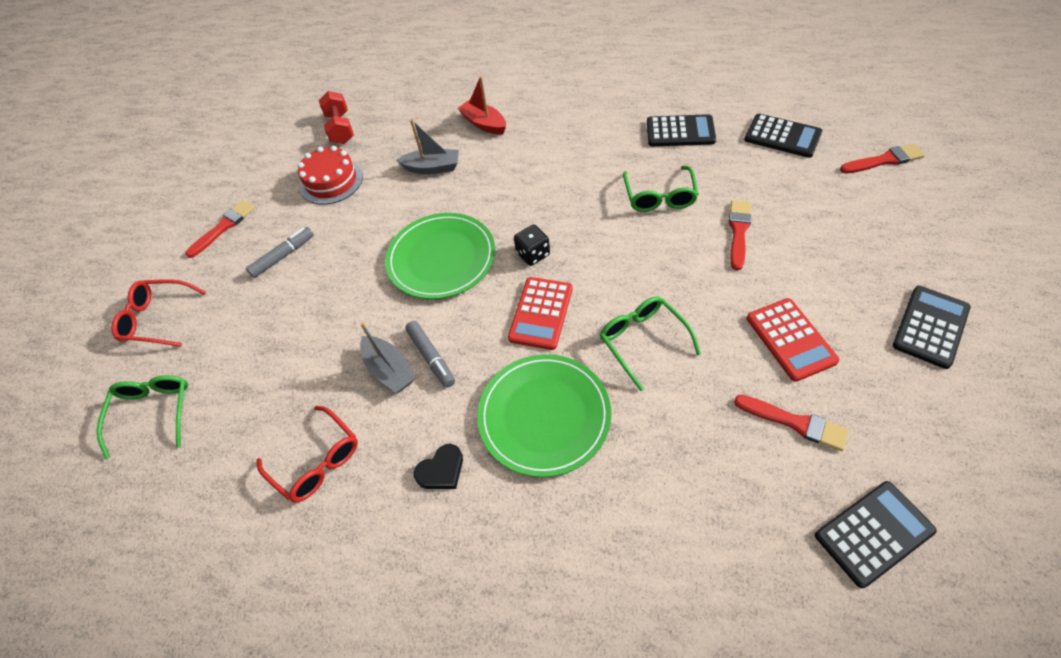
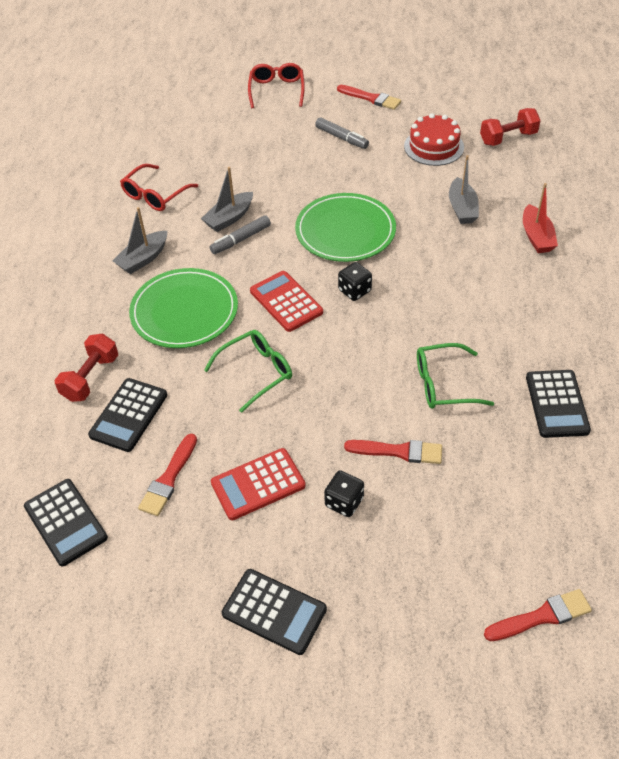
camera: 80 degrees right, 5 degrees down
(153, 412) = (197, 111): green glasses -> none
(441, 470) = (143, 259): black heart -> grey boat
(484, 123) = (536, 237): red boat -> red boat turned 135 degrees clockwise
(541, 313) = (286, 302): red calculator -> red calculator turned 45 degrees clockwise
(649, 523) = (90, 378): none -> red dumbbell
(782, 136) = (568, 507): black calculator -> black calculator (129, 415)
(800, 272) = (344, 502): none -> black dice
(884, 160) = (541, 616): red brush -> red brush turned 90 degrees counterclockwise

